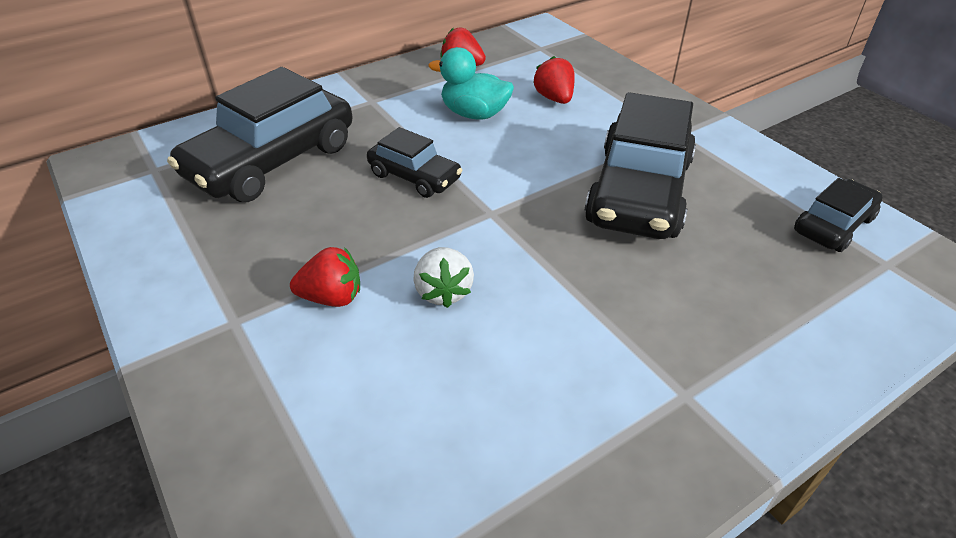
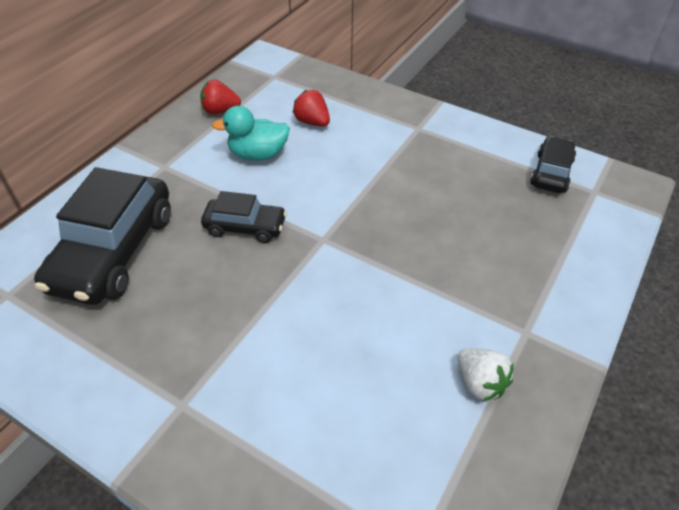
camera: 25 degrees left, 5 degrees up
(332, 297) = (247, 354): red strawberry -> none
(443, 292) = (327, 317): white strawberry -> white strawberry (480, 383)
(639, 192) = (417, 186): black car -> none

